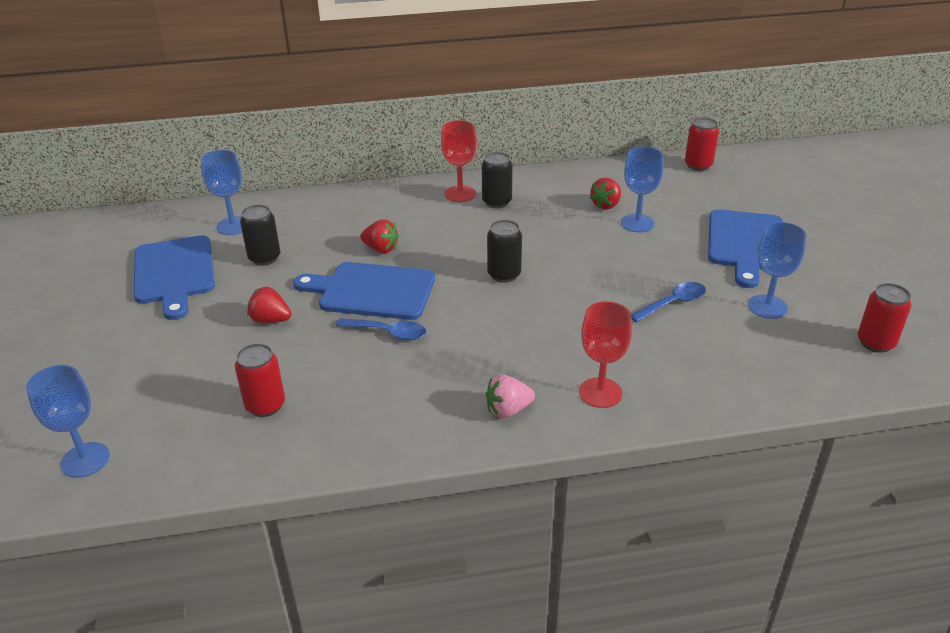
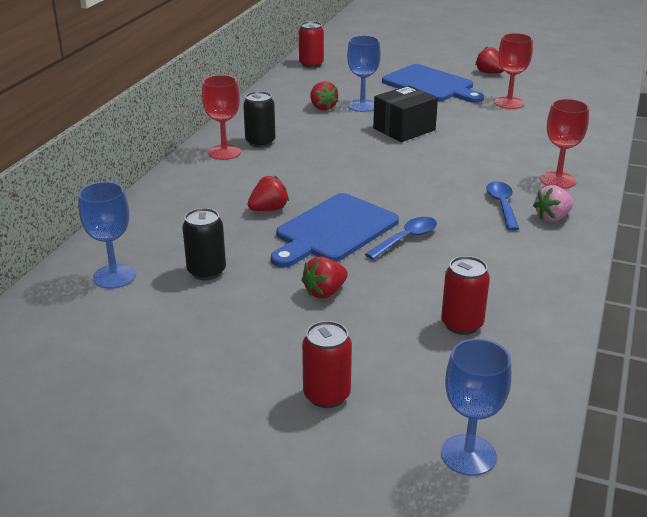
camera: 60 degrees left, 5 degrees down
(174, 273) = (165, 333): blue cutting board -> none
(504, 274) = (374, 170): black can -> none
(508, 410) = (552, 217): pink strawberry -> pink strawberry turned 45 degrees clockwise
(612, 262) = (404, 129): none -> black box
(673, 303) = (476, 127): blue spoon -> blue spoon (502, 205)
(767, 307) = (509, 103): blue goblet -> red goblet
(838, 270) = (489, 73): none -> red strawberry
(875, 343) = (572, 90): red can -> red can (326, 395)

